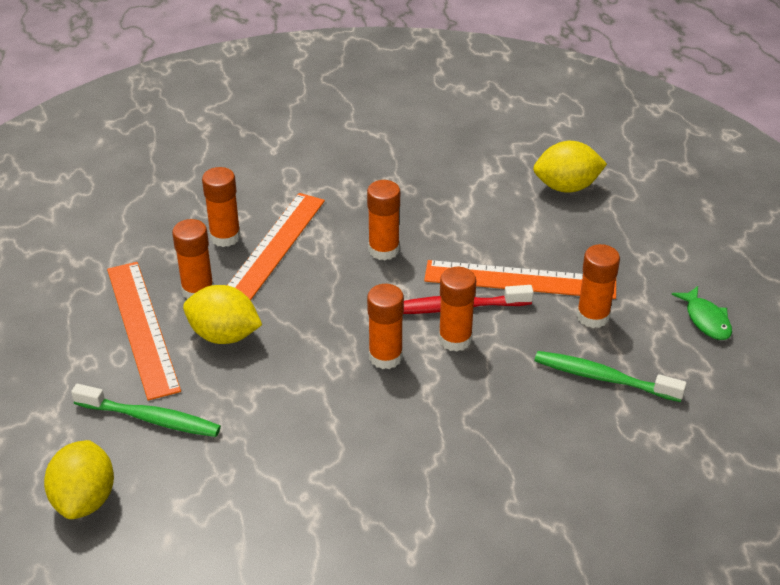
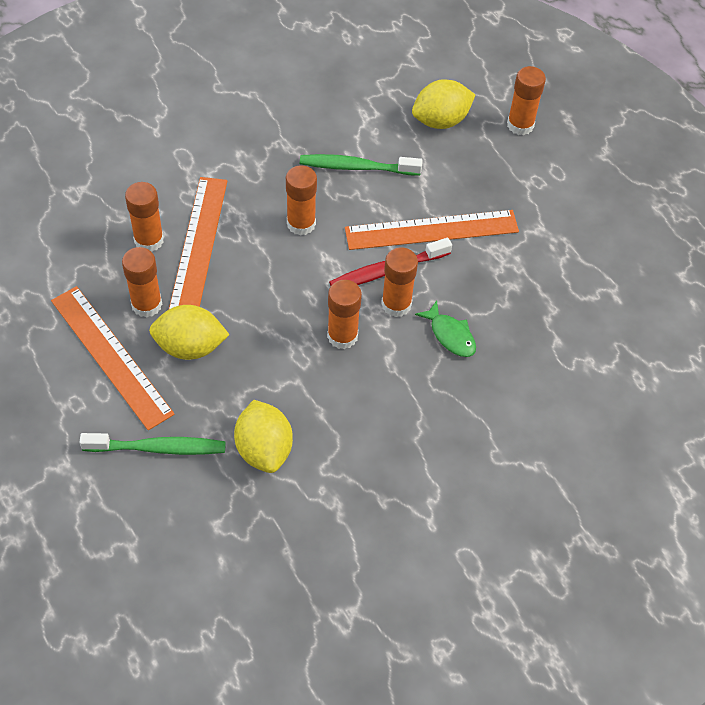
camera: 20 degrees left, 15 degrees up
(85, 499) = (133, 542): yellow lemon -> yellow lemon (264, 449)
(593, 316) = (505, 254): orange glue stick -> orange glue stick (520, 125)
(603, 378) = (532, 314): green toothbrush -> green toothbrush (356, 167)
(706, 320) = (599, 237): green fish -> green fish (450, 335)

